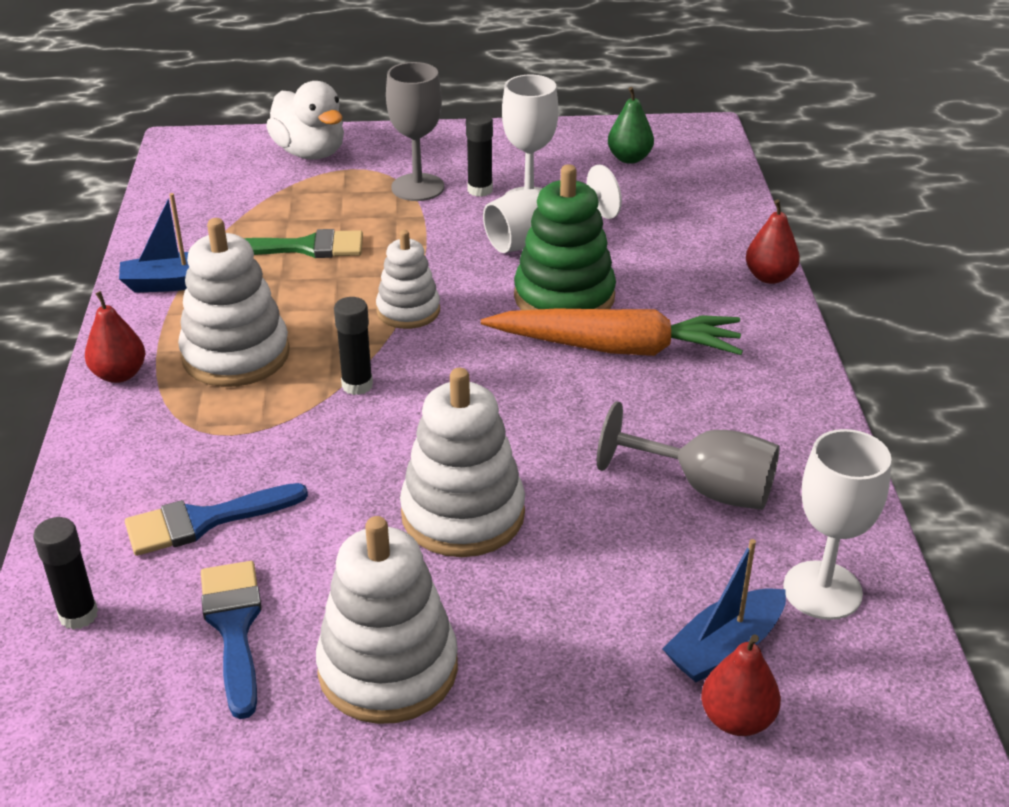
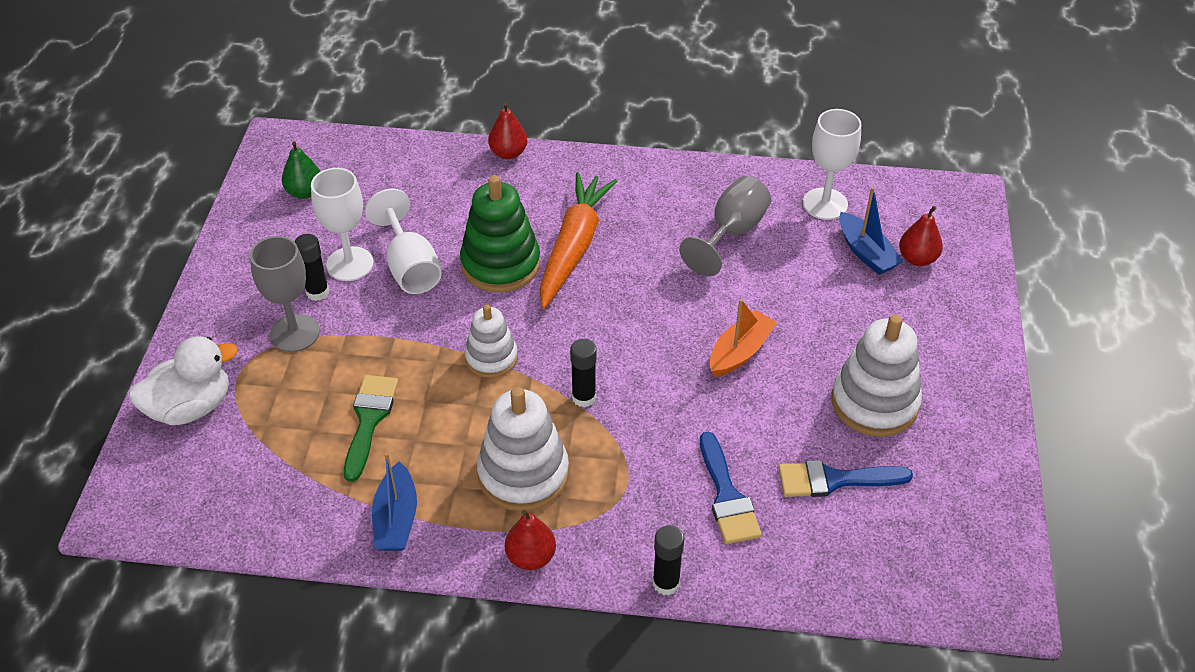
camera: 80 degrees left, 10 degrees up
(78, 615) = (816, 570): black glue stick -> black glue stick (666, 583)
(463, 514) = (740, 352): white stacking toy -> orange boat

